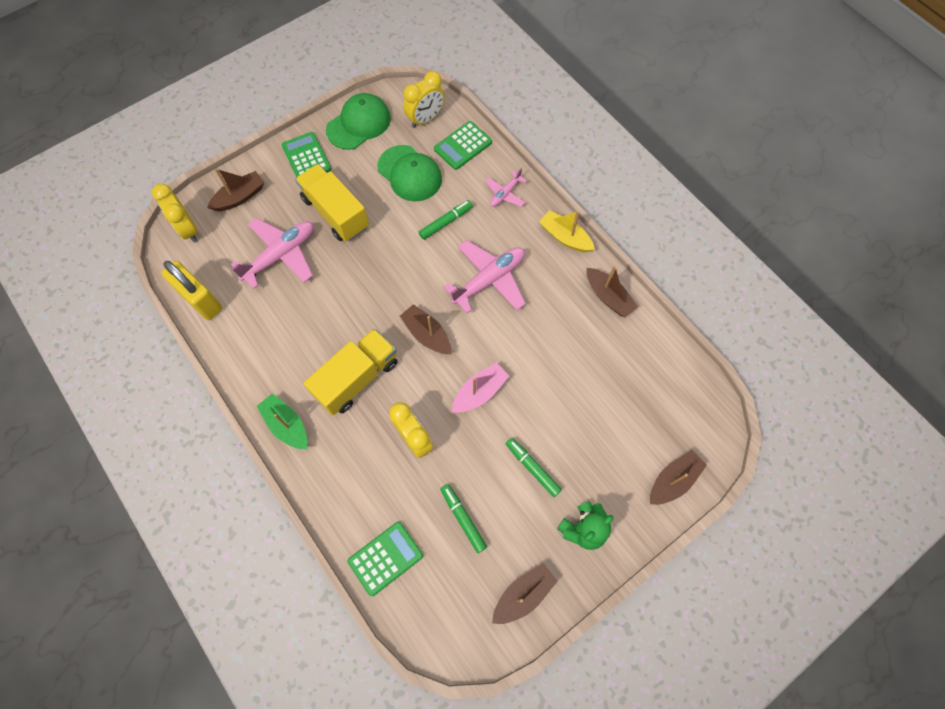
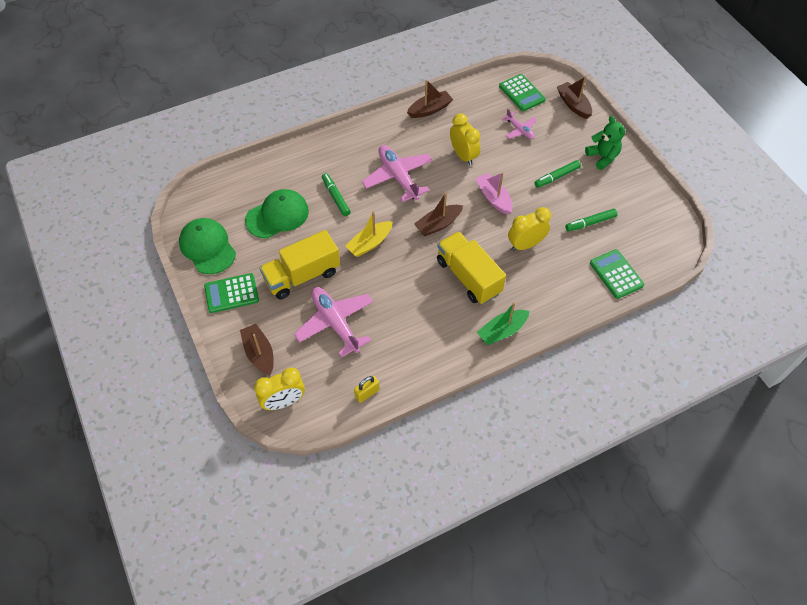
camera: 80 degrees left, 10 degrees down
(201, 300) = (367, 393): yellow padlock -> yellow padlock, size x0.51
(425, 119) = (221, 196): yellow clock -> yellow clock (463, 156)
(463, 146) = (261, 174): green calculator -> green calculator (522, 93)
(505, 194) = (319, 154): pink plane -> pink plane (519, 130)
(523, 595) = (645, 197): brown boat -> none
(565, 237) = (371, 124): yellow boat -> yellow boat (369, 243)

